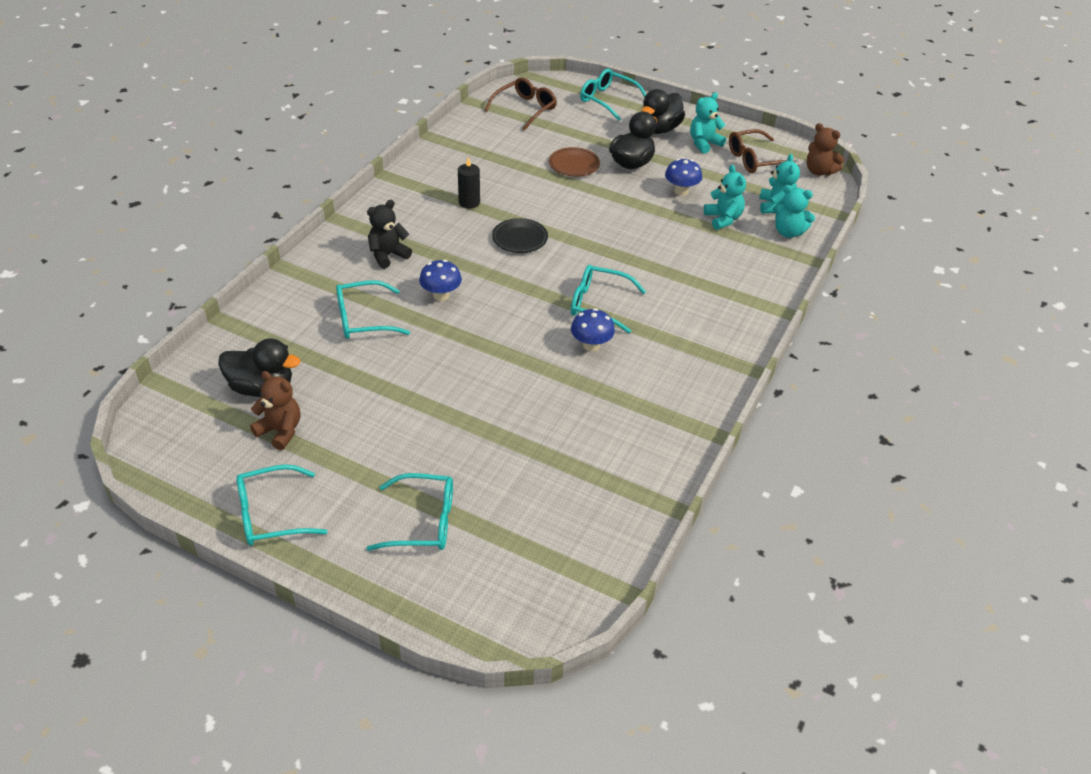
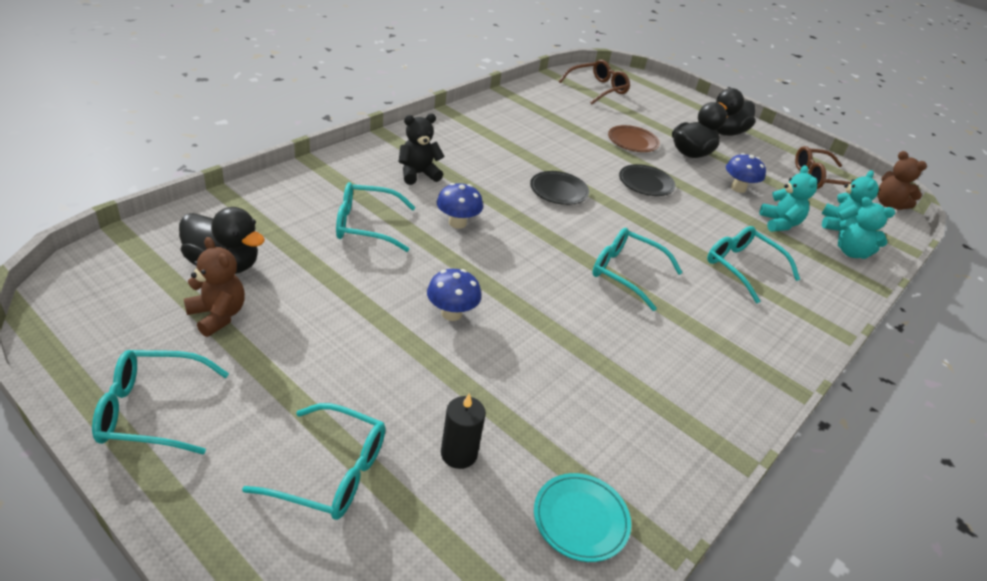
camera: 10 degrees right, 5 degrees down
(469, 202) = (518, 148): black candle -> black candle (459, 454)
(591, 345) = (606, 313): blue mushroom -> blue mushroom (451, 313)
(596, 209) = (645, 183): none -> black plate
(607, 100) = (679, 99): turquoise glasses -> turquoise glasses (742, 267)
(610, 506) = (580, 519): none -> turquoise plate
(704, 143) = (768, 153): turquoise teddy bear -> none

